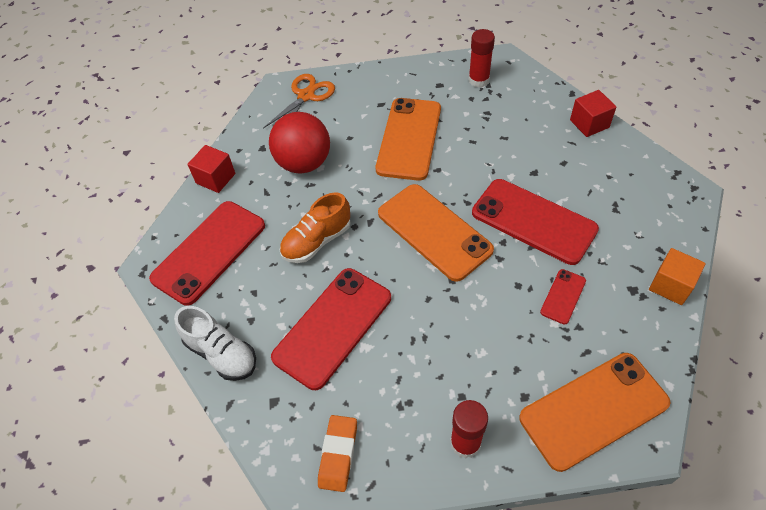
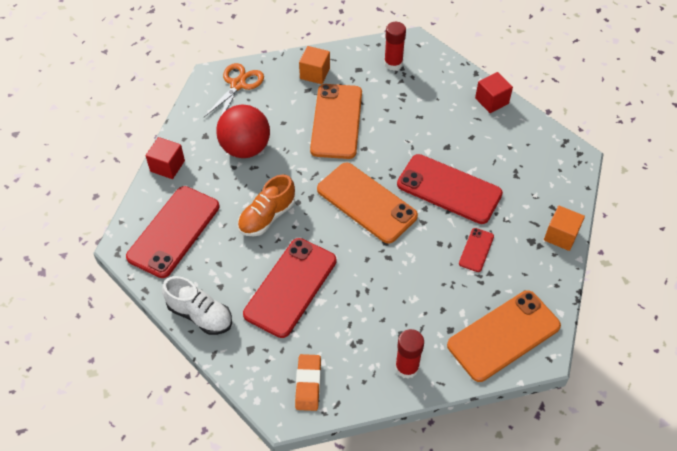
camera: 10 degrees left, 0 degrees up
(391, 87) = (315, 73): none -> orange cube

